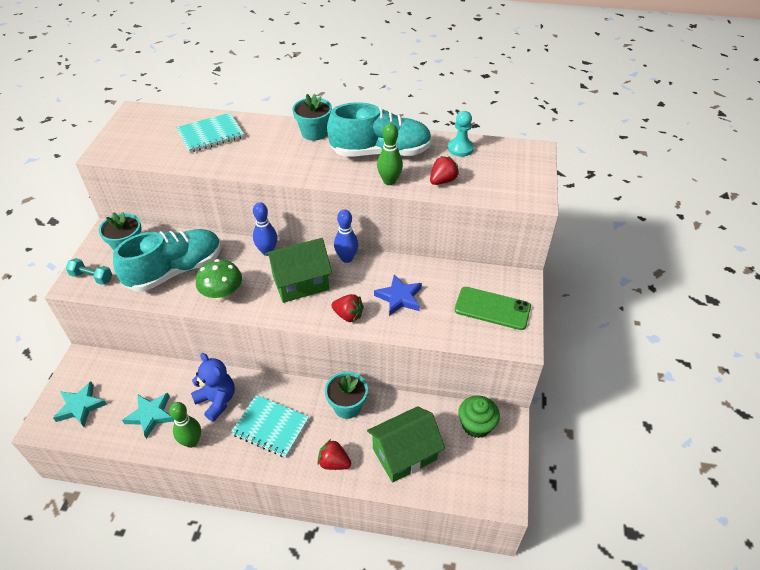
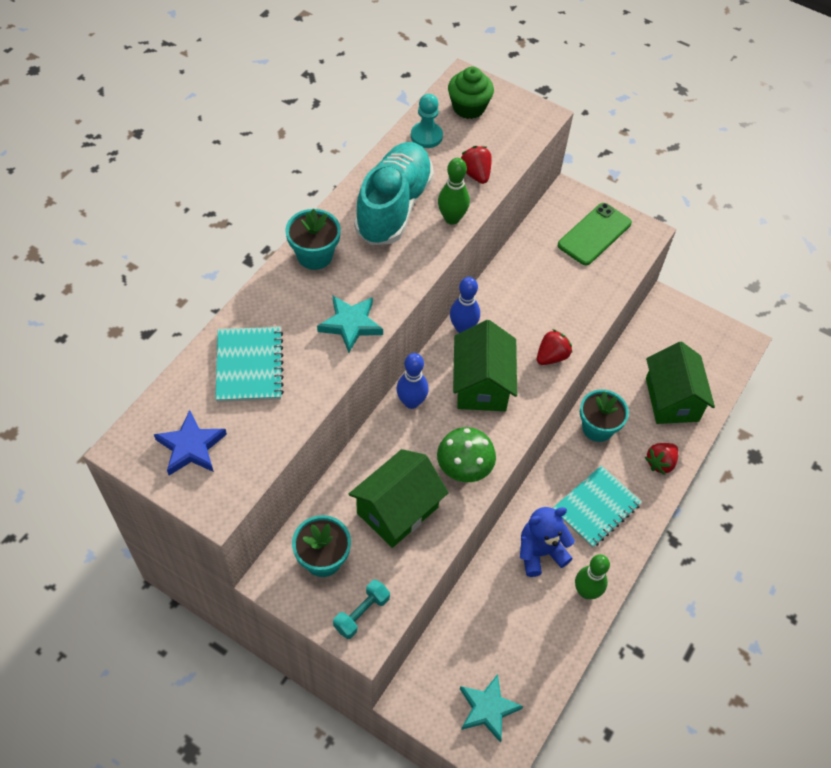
camera: 70 degrees left, 10 degrees up
(151, 415) = (533, 628): turquoise star -> turquoise star (350, 324)
(176, 271) = (397, 510): turquoise shoe -> green house
(399, 298) = (546, 303): blue star -> blue star (191, 447)
(476, 425) = (661, 329): green cupcake -> green cupcake (468, 107)

